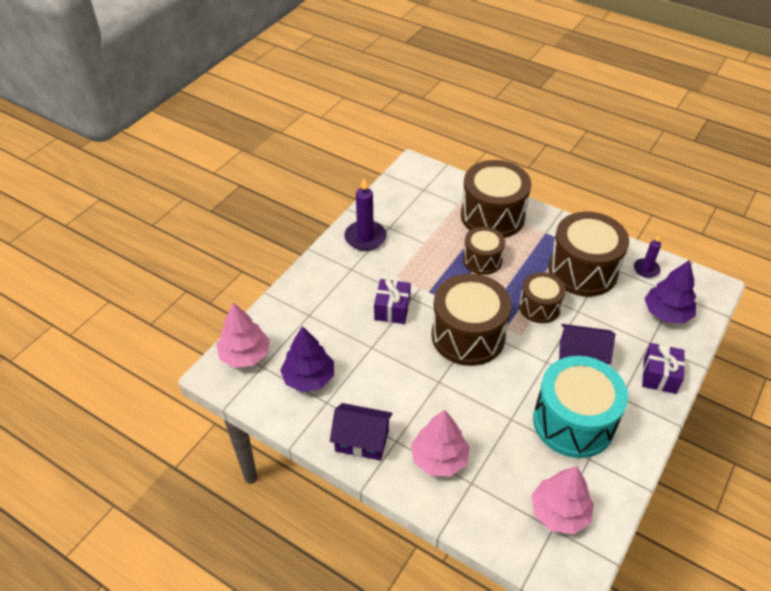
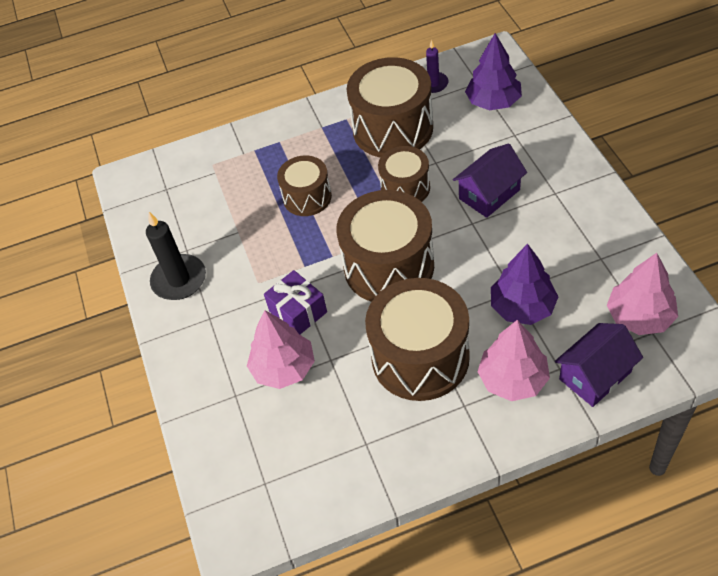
camera: 45 degrees left, 5 degrees up
(245, 355) = (233, 493): pink tree -> pink tree (284, 368)
(308, 378) = (320, 443): purple tree -> purple tree (522, 307)
(362, 440) = (440, 437): purple house -> purple house (595, 375)
(365, 237) = (179, 280): purple candle -> black candle
(492, 216) = (260, 154): brown drum -> brown drum (420, 357)
(573, 422) = (553, 245): turquoise drum -> none
(659, 375) = (554, 151): purple gift -> none

